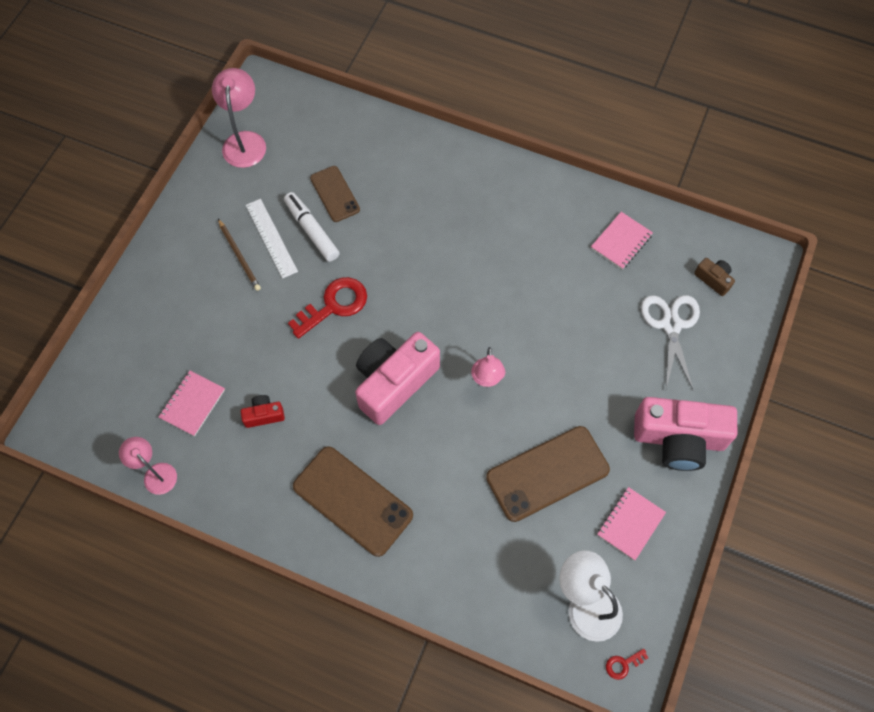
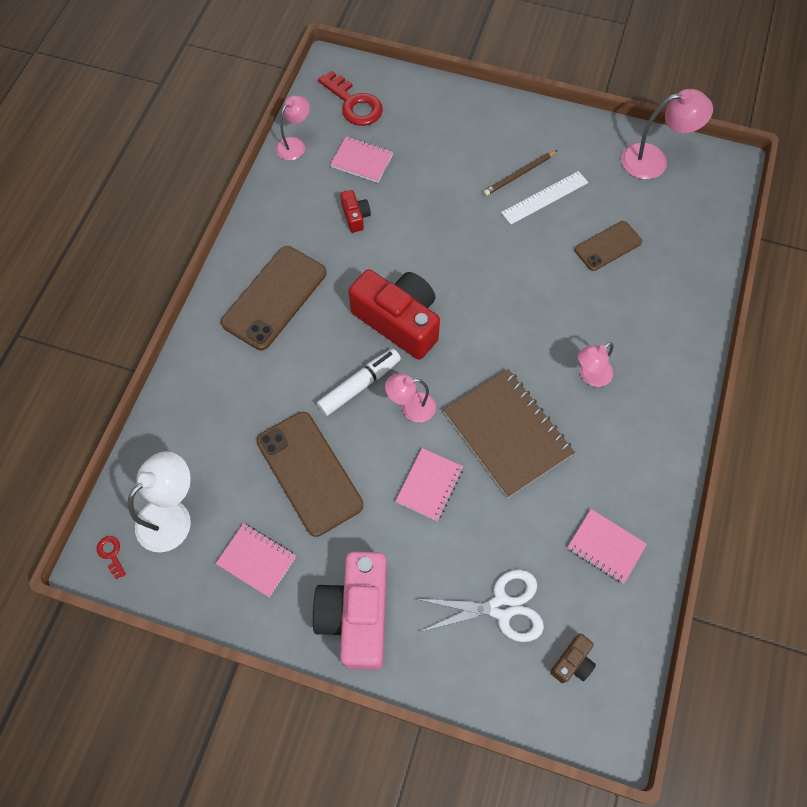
camera: 85 degrees right, 0 degrees up
(312, 230) = (560, 231): white marker -> white marker (359, 385)
(334, 305) = (477, 260): red key -> red key (354, 104)
(394, 382) = (399, 321): pink camera -> red camera
(467, 229) = (590, 376): none -> pink lamp
(518, 301) = (507, 434): none -> brown notebook
(563, 370) = (429, 485): none -> pink notebook

